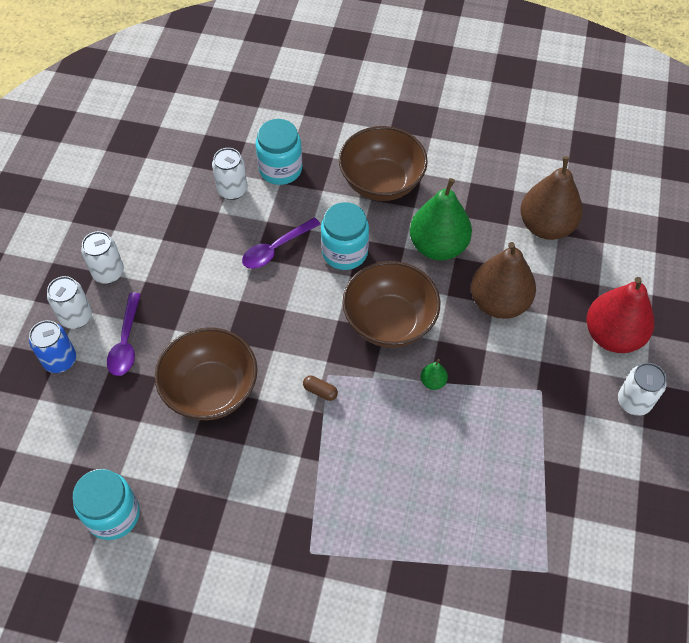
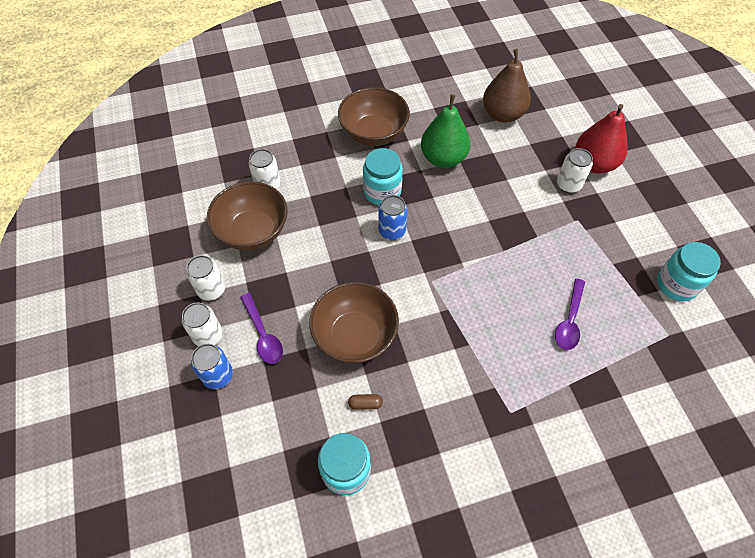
camera: 30 degrees left, 0 degrees up
(276, 249) = (331, 212): purple spoon -> purple spoon (569, 320)
(280, 169) = (294, 155): turquoise jar -> turquoise jar (676, 284)
(320, 391) = (435, 295): brown capsule -> brown capsule (365, 404)
(324, 300) = (392, 231): none -> blue can
(389, 321) = (447, 224): brown bowl -> brown bowl (253, 231)
(433, 381) = (506, 249): green pear -> none
(499, 302) = (509, 176): brown pear -> none
(633, 401) = (637, 199): white can -> white can (568, 185)

